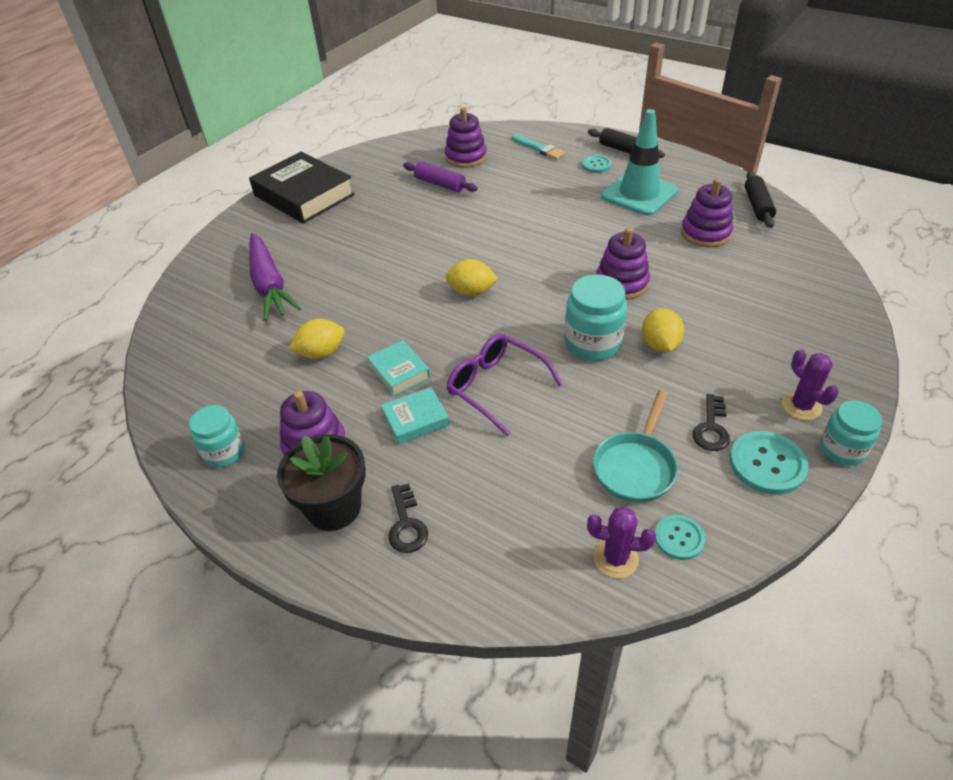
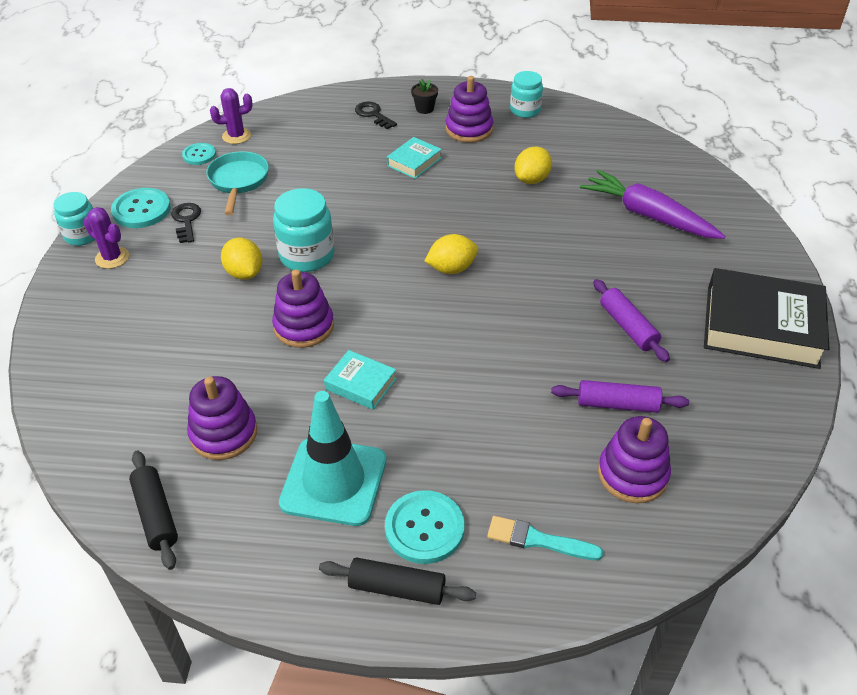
camera: 150 degrees right, 0 degrees up
(334, 507) = (424, 109): black flower pot -> black flower pot, size x0.49
(385, 217) = (628, 327): none -> purple rolling pin
(399, 372) = (455, 186): turquoise book -> turquoise book (361, 384)
(495, 387) = (370, 198): purple glasses -> none
(596, 165) = (424, 528): turquoise button -> turquoise button, size x1.62

